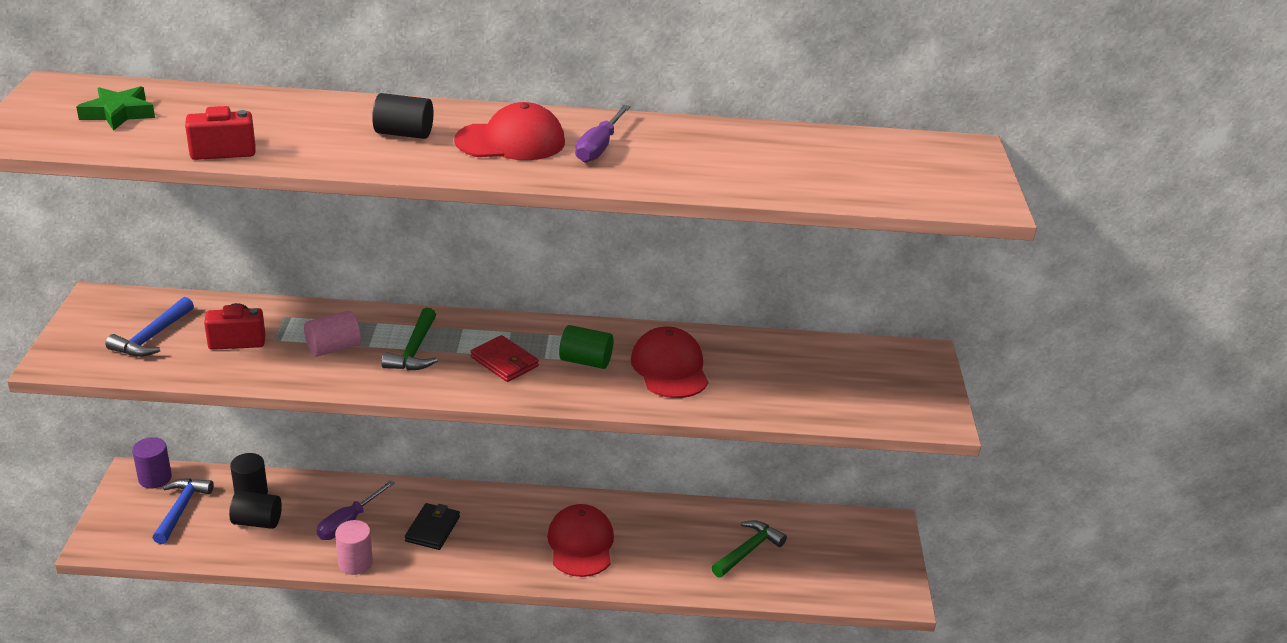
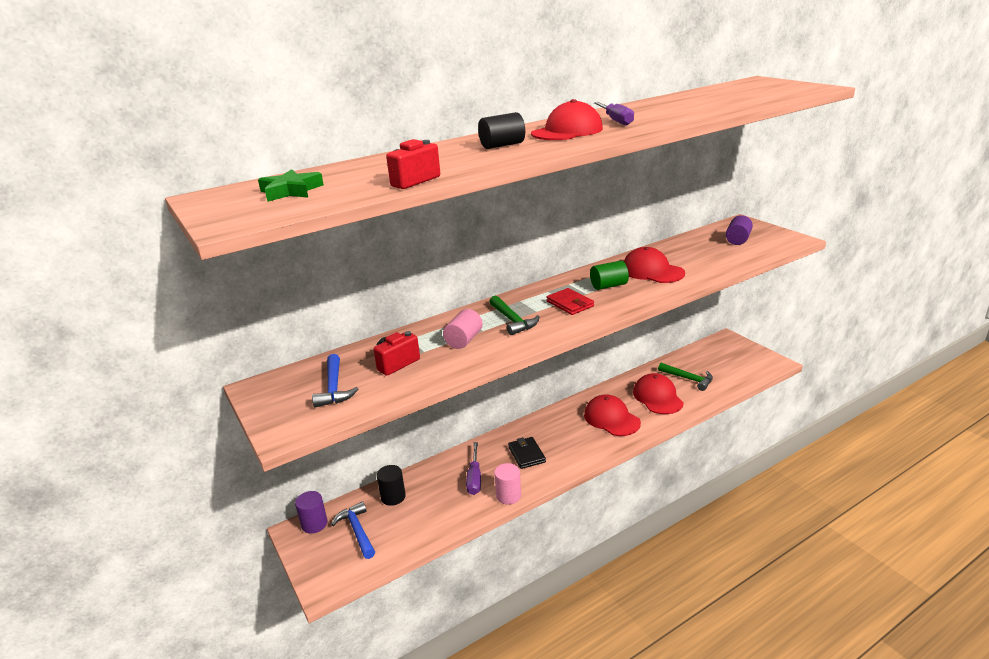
camera: 30 degrees left, 5 degrees down
(257, 522) = (418, 509): black cylinder -> none
(504, 362) = (570, 304): red wallet -> red wallet turned 45 degrees clockwise
(674, 550) = (657, 397): none -> red cap
(748, 550) = (688, 379): green hammer -> green hammer turned 120 degrees clockwise
(862, 380) = (737, 240): none -> purple cylinder

